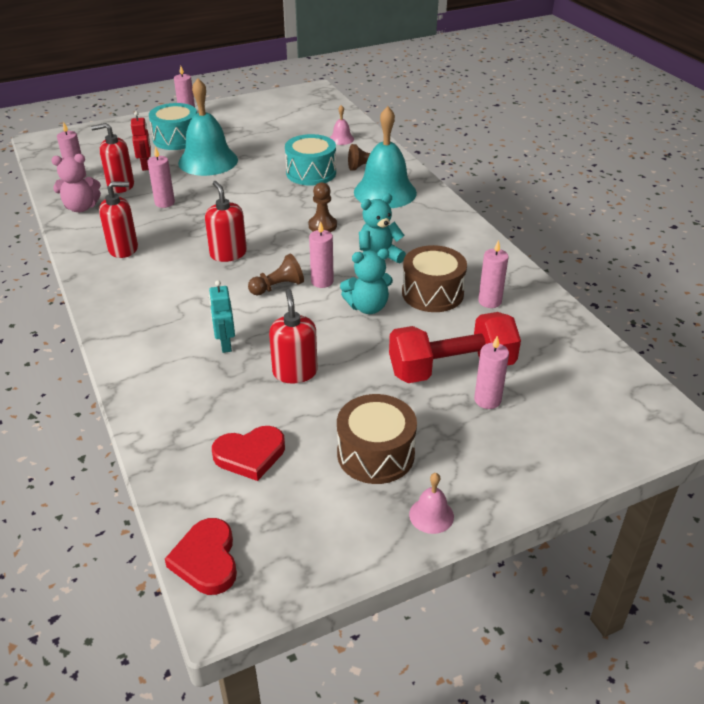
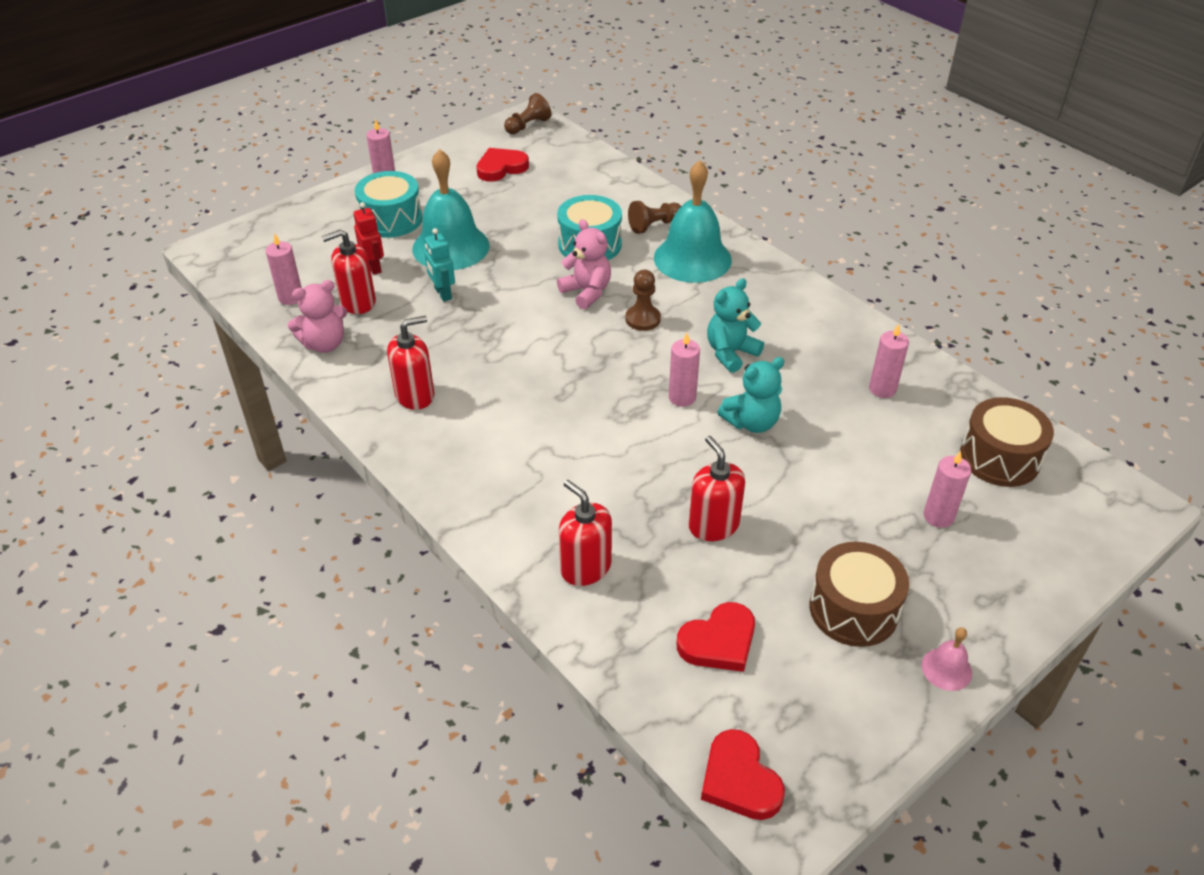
camera: 15 degrees left, 5 degrees up
(164, 203) = (430, 319): pink candle -> none
(225, 344) = (614, 505): turquoise robot -> turquoise robot (442, 294)
(228, 254) = (550, 379): red soap dispenser -> red soap dispenser (585, 567)
(275, 118) = (501, 168): none -> red heart
(278, 287) = (634, 415): brown pawn -> brown pawn (528, 126)
(290, 202) = (587, 292): none -> pink teddy bear
(341, 139) = (601, 188): pink bell -> none
(432, 293) = (815, 390): brown drum -> brown drum (999, 458)
(451, 368) = (882, 484): red dumbbell -> none

